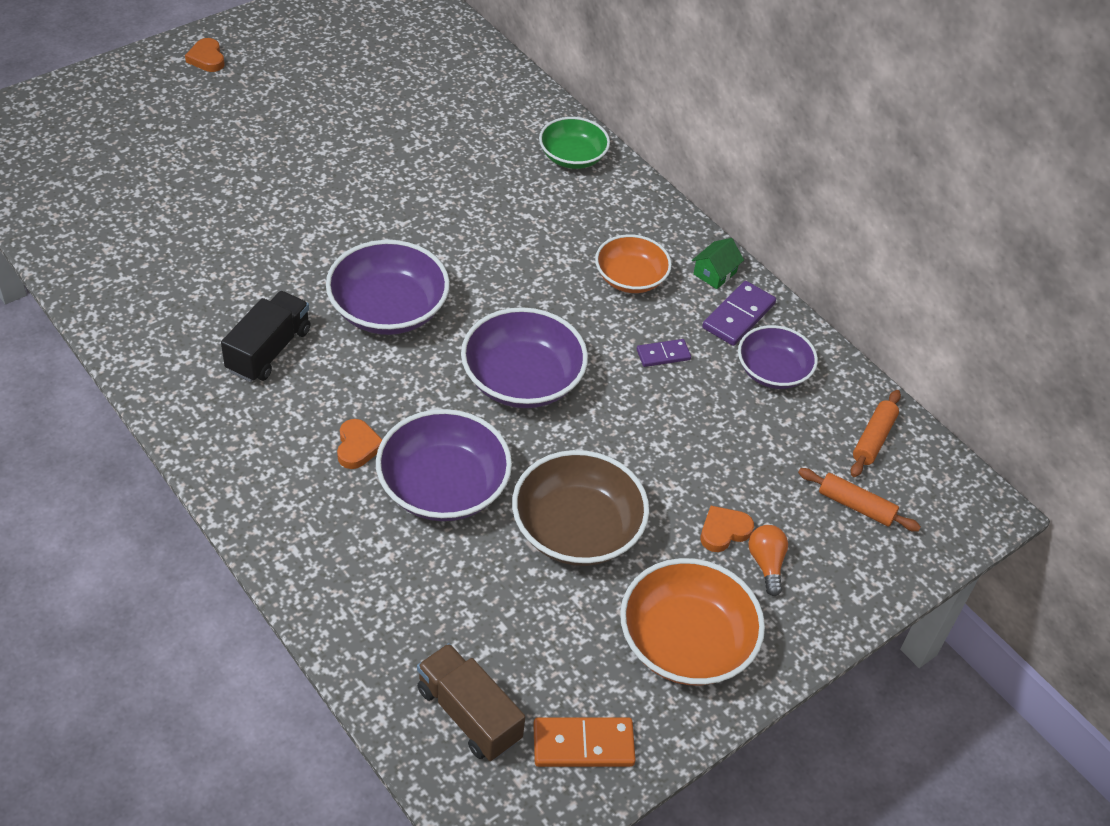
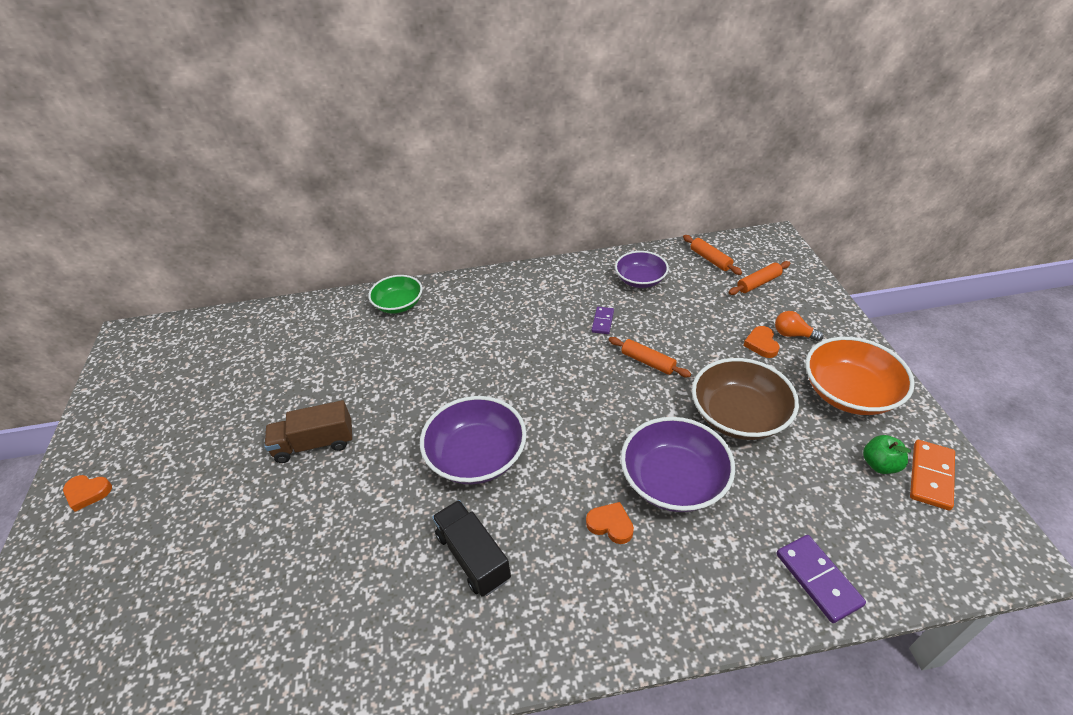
camera: 55 degrees left, 5 degrees down
(468, 714) = (898, 537): brown truck -> brown truck (314, 444)
(522, 380) = (589, 399): purple bowl -> none
(573, 687) = (879, 464): none -> green apple
(617, 418) = (648, 362): none -> orange rolling pin
(630, 278) = (527, 314): orange bowl -> none
(715, 273) = (546, 276): green house -> none
(738, 316) = (588, 278): purple domino -> purple domino (818, 579)

